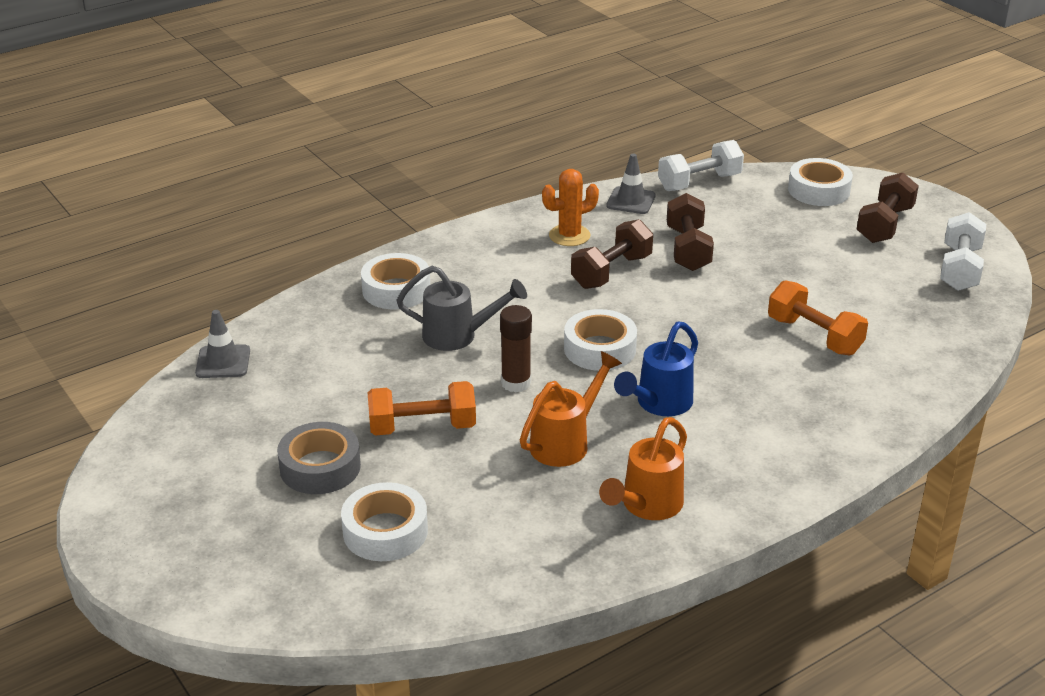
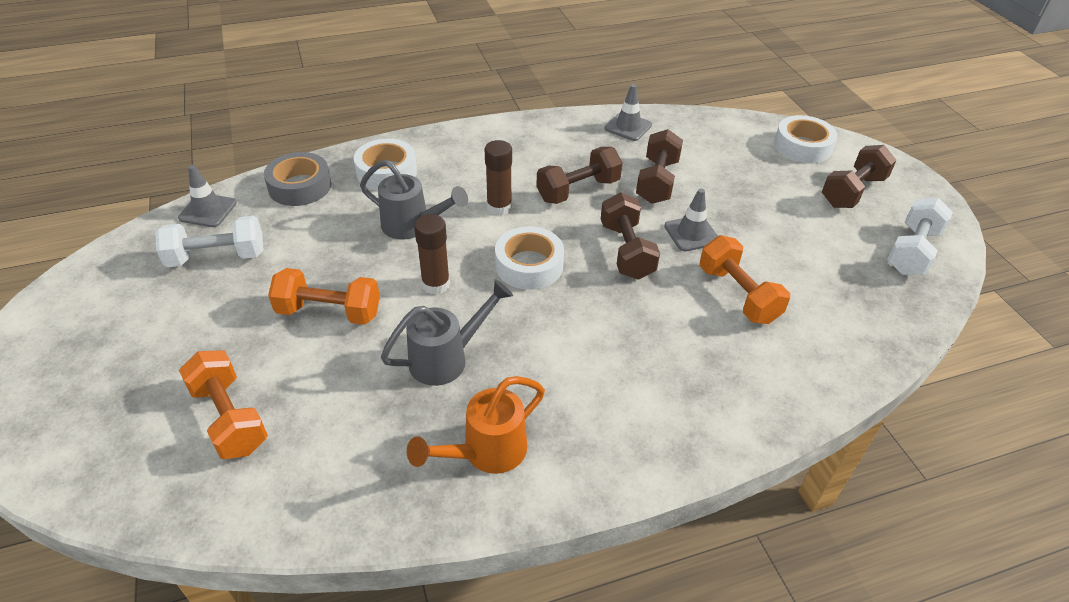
camera: 15 degrees right, 10 degrees up
(320, 467) = (218, 333): grey tape -> grey tape (300, 186)
(385, 531) = (230, 418): white tape -> orange dumbbell
(538, 302) = (499, 207): none -> brown glue stick
(566, 442) = (447, 358): orange watering can -> grey watering can
(569, 236) = (559, 149): orange cactus -> none
(658, 404) = (554, 337): blue watering can -> none
(689, 318) = (626, 251): none -> brown dumbbell
(699, 182) = (696, 120): white dumbbell -> white dumbbell (217, 257)
(745, 291) = (691, 234): none -> grey traffic cone

